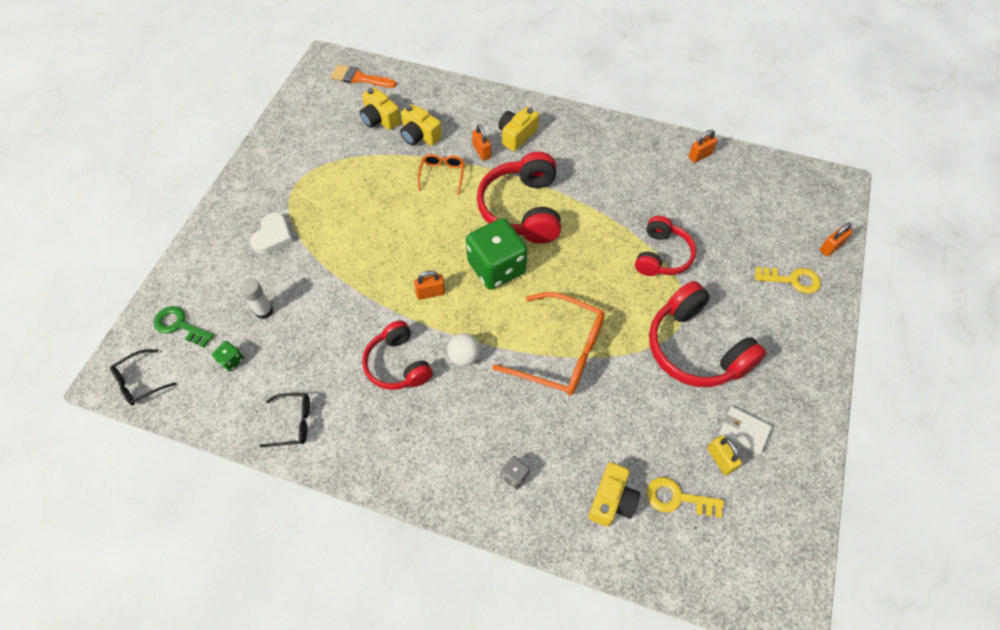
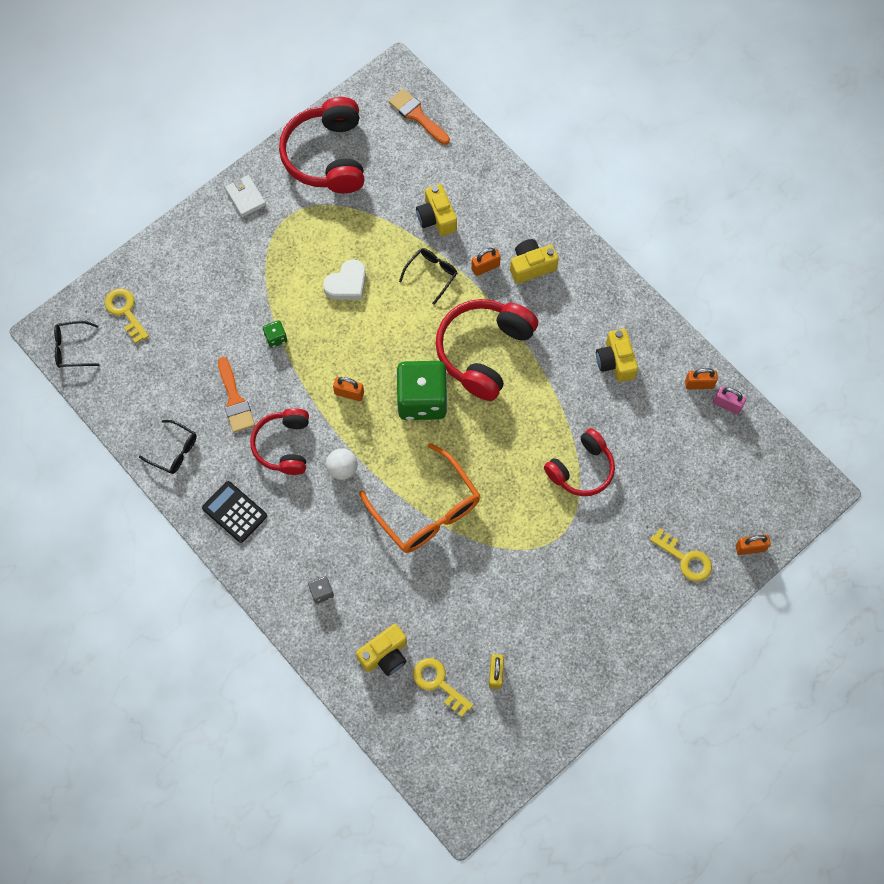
camera: 30 degrees right, 10 degrees up
(180, 325) = (125, 311): green key -> yellow key
(231, 361) = (152, 368): green dice -> green dice (276, 338)
(264, 311) = (200, 335): white glue stick -> none
(273, 237) = (243, 262): white heart -> white heart (347, 284)
(328, 349) = (235, 400): none -> orange brush
(380, 119) = (409, 178): yellow camera -> yellow camera (615, 361)
(385, 447) = (234, 512): none -> black calculator
(442, 175) = (431, 274): orange glasses -> black glasses
(481, 151) = (485, 267): orange padlock -> orange padlock turned 60 degrees clockwise
(696, 348) = (546, 571): red headphones -> red headphones (327, 156)
(730, 159) = (727, 404): none -> pink padlock
(744, 431) = (533, 663): white wallet -> white wallet (245, 197)

